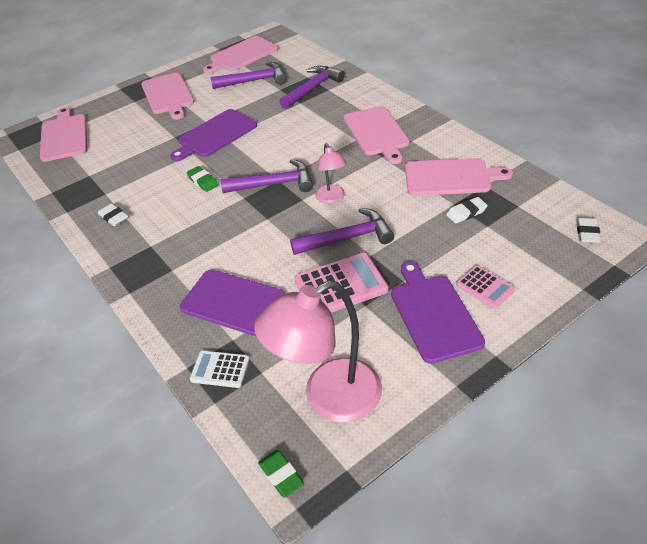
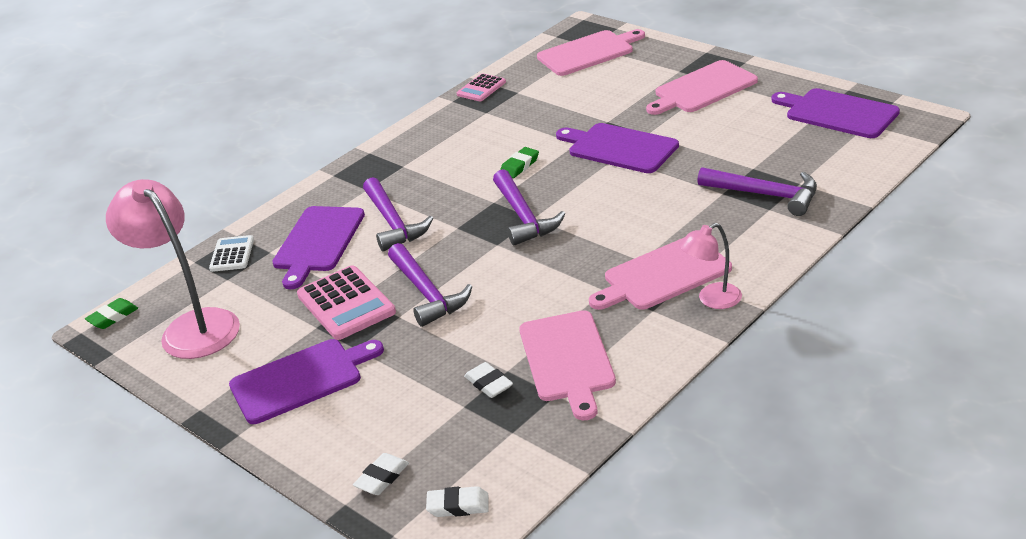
camera: 80 degrees right, 10 degrees down
(114, 217) = (446, 130): white eraser -> white eraser (382, 478)
(242, 55) = (838, 113): pink cutting board -> purple cutting board
(254, 81) = (767, 141): purple hammer -> purple hammer (393, 223)
(331, 198) = (502, 266): pink lamp -> pink lamp (712, 300)
(485, 287) = (345, 415): pink calculator -> pink calculator (481, 88)

